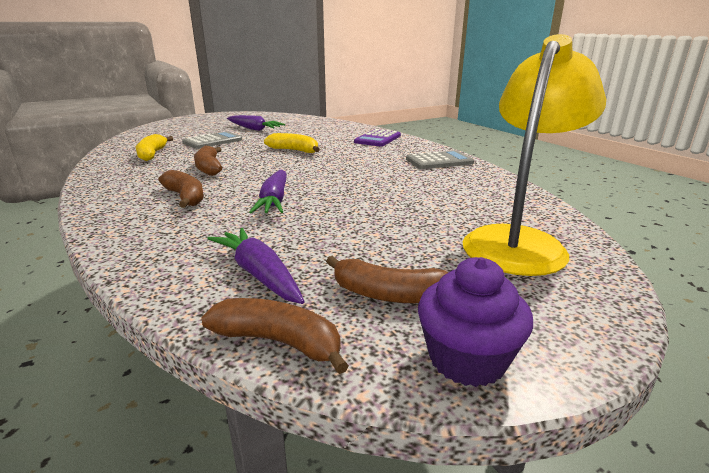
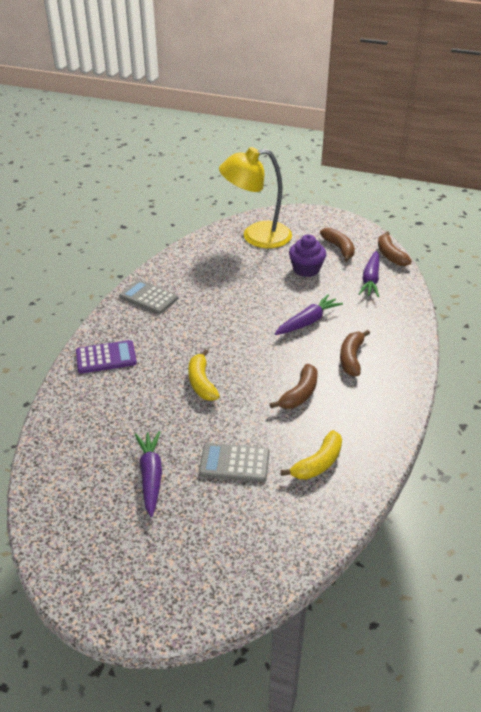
camera: 130 degrees left, 15 degrees up
(467, 359) = (349, 226): purple cupcake -> purple cupcake (306, 269)

